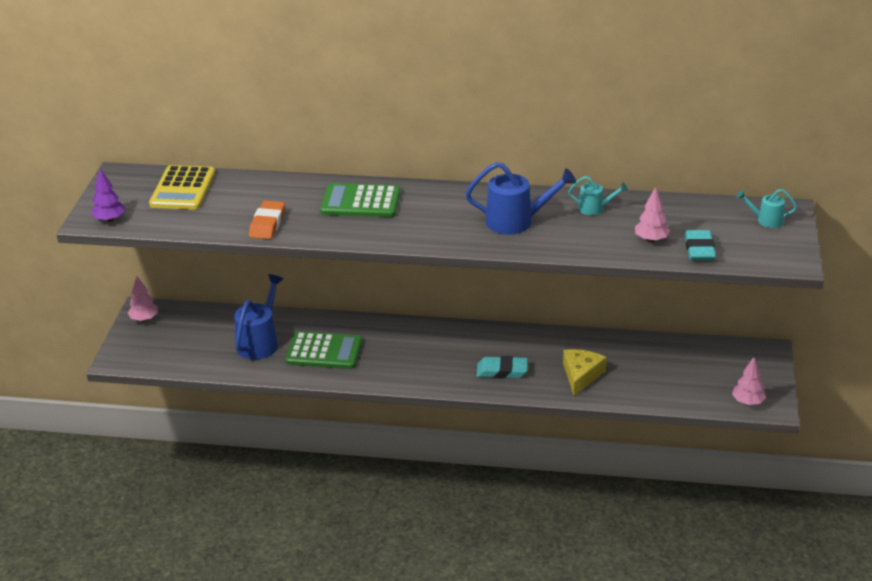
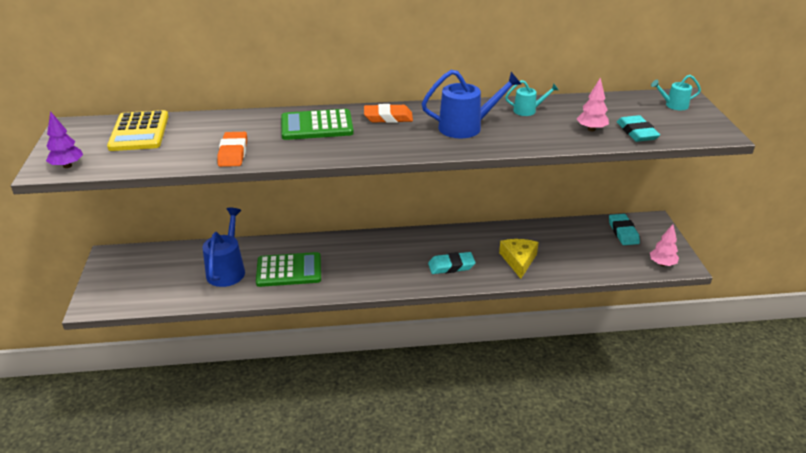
camera: 15 degrees left, 0 degrees up
(144, 319) = (112, 263): pink tree -> none
(439, 200) = (388, 117): none -> orange eraser
(722, 359) = (623, 232): none -> turquoise eraser

